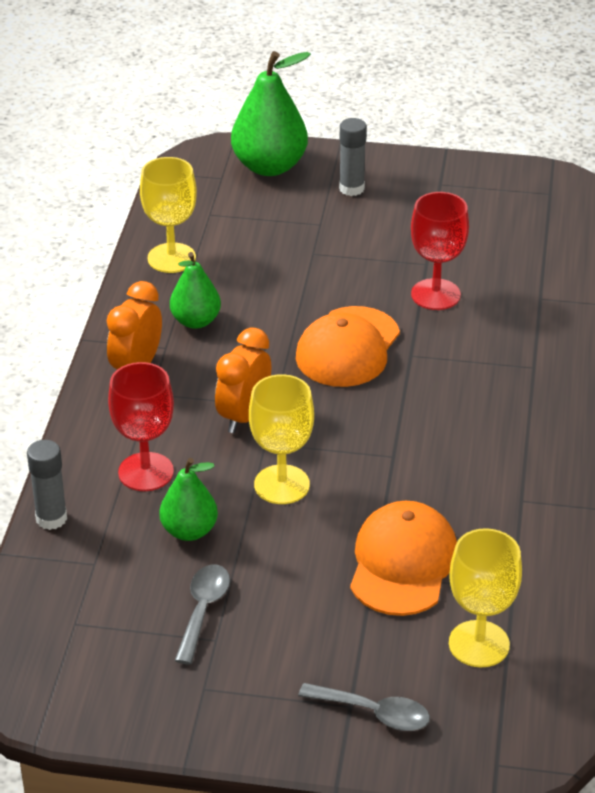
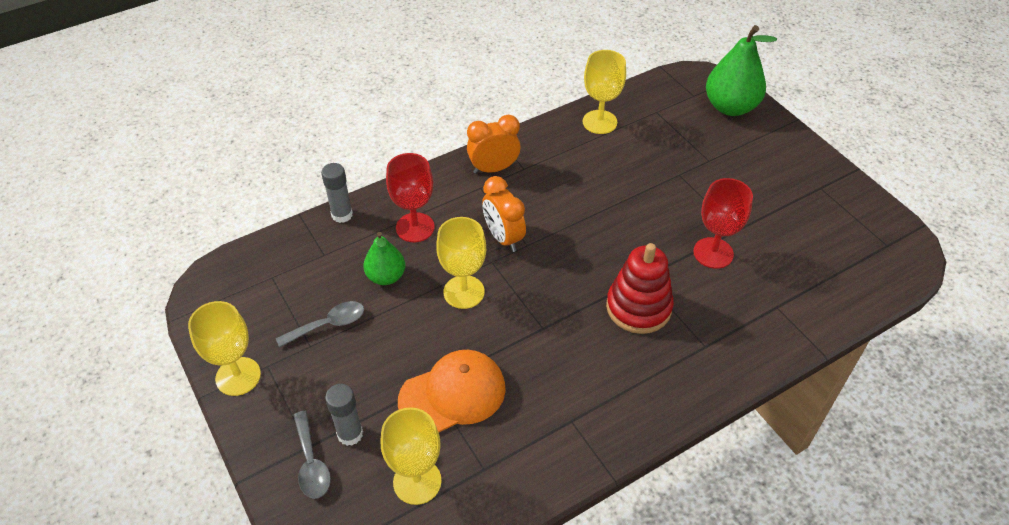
camera: 50 degrees right, 10 degrees up
(191, 719) = (238, 376): none -> yellow goblet
(195, 321) = (559, 166): green pear -> none
(244, 416) = (503, 238): orange clock -> orange clock turned 105 degrees counterclockwise
(348, 347) = (615, 244): orange cap -> none
(351, 188) = (759, 152): grey glue stick -> grey glue stick (350, 434)
(443, 380) = (638, 307): none -> red stacking toy

